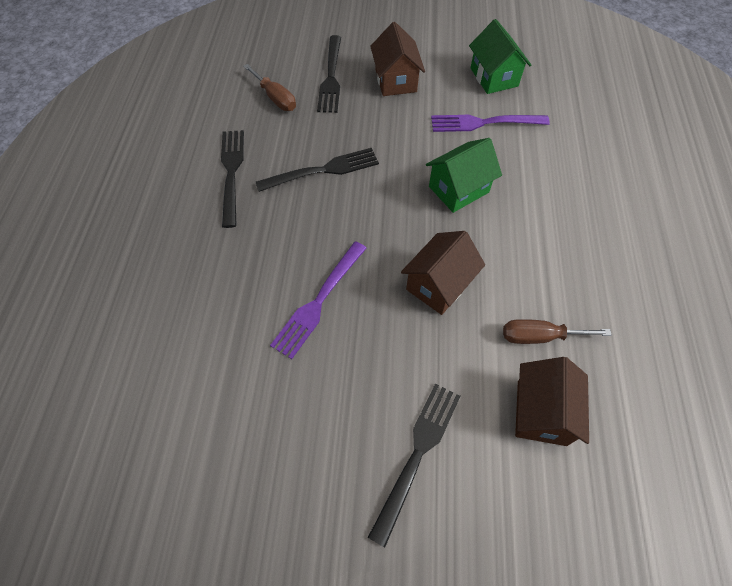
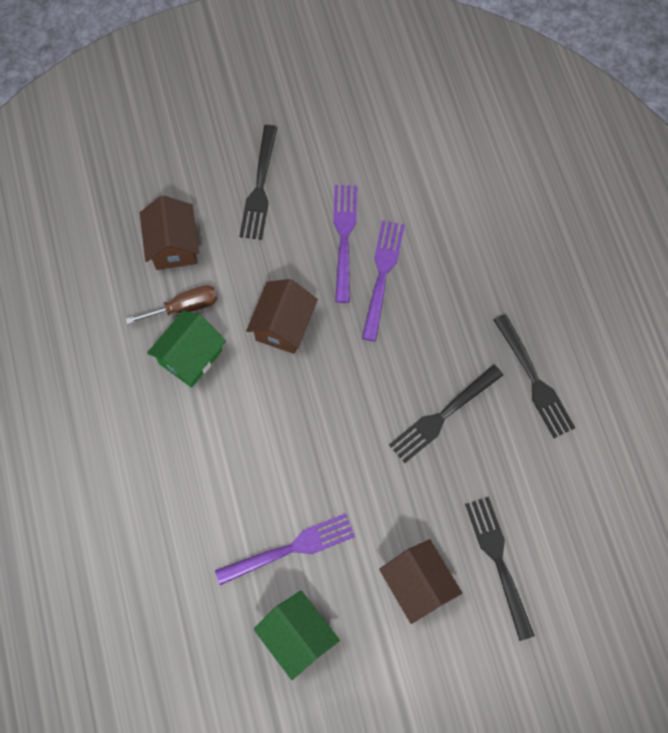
camera: 160 degrees right, 10 degrees up
(275, 98) = (546, 501): brown screwdriver -> none
(341, 354) = (344, 238): none -> purple fork
(458, 189) = (294, 440): green house -> green house (190, 357)

